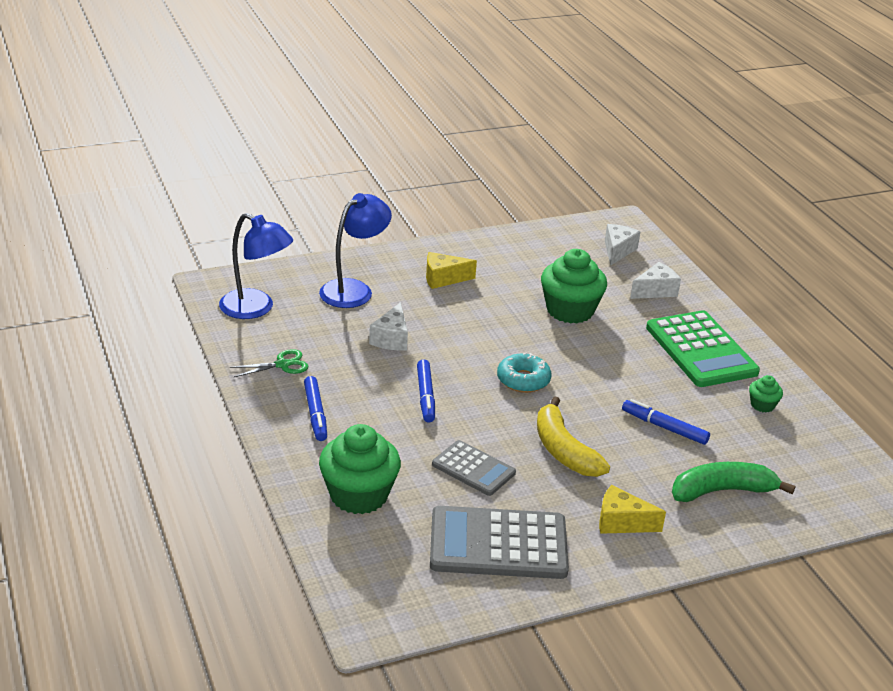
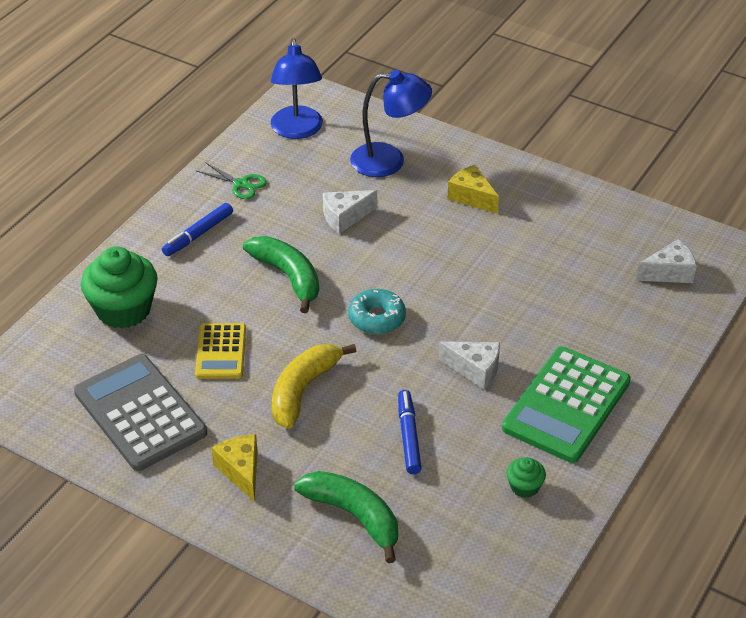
camera: 55 degrees right, 10 degrees up
(425, 396) = (288, 277): blue marker -> green banana
(473, 469) = (221, 352): grey calculator -> yellow calculator
(570, 310) = (522, 292): green cupcake -> none
(655, 291) = (631, 329): white cheese -> white cheese (475, 369)

